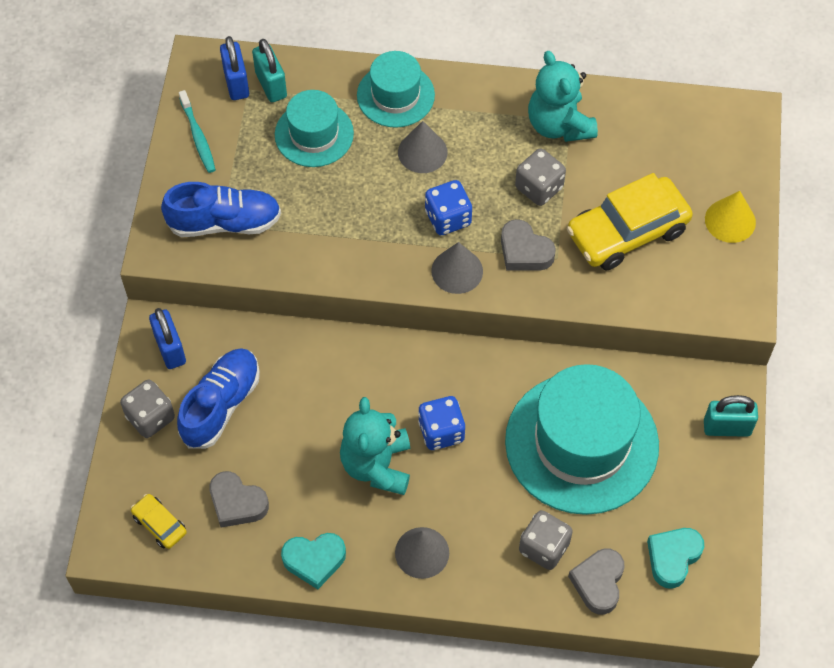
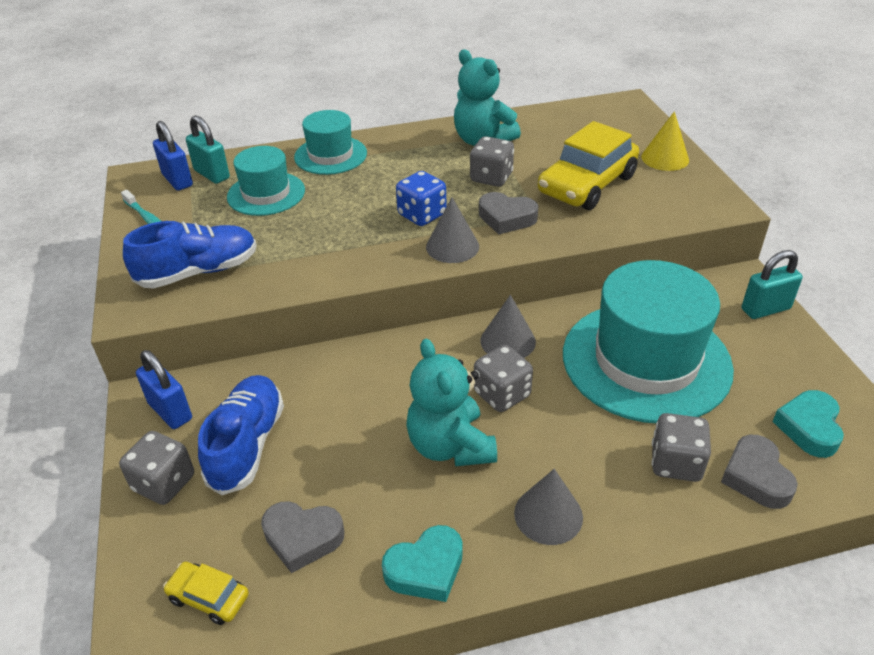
camera: 20 degrees left, 20 degrees down
(422, 152) = (374, 181): grey cone -> grey cone (508, 341)
(441, 431) = (502, 394): blue dice -> grey dice

